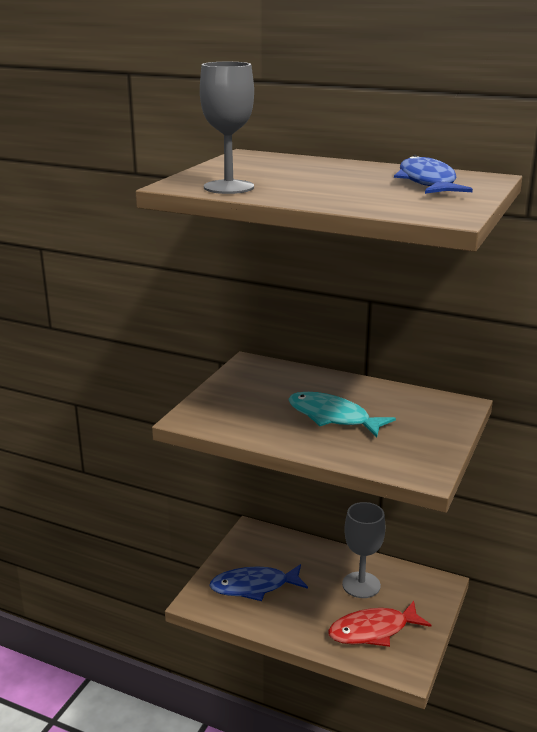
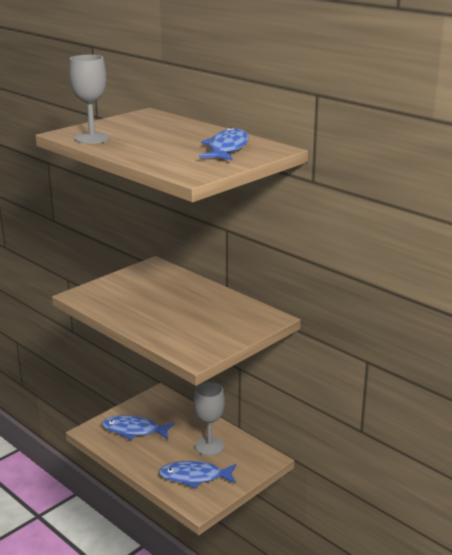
camera: 20 degrees right, 0 degrees up
(333, 417) = (172, 310): turquoise fish -> none
(373, 630) = (195, 477): red fish -> blue fish

